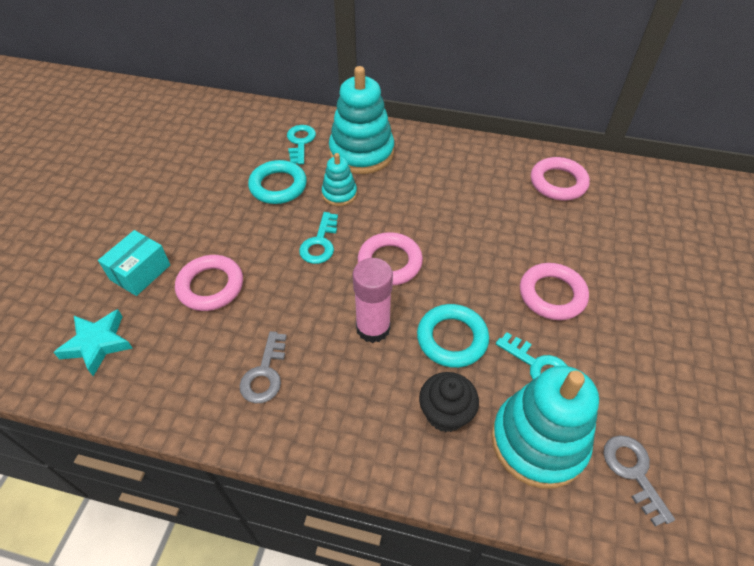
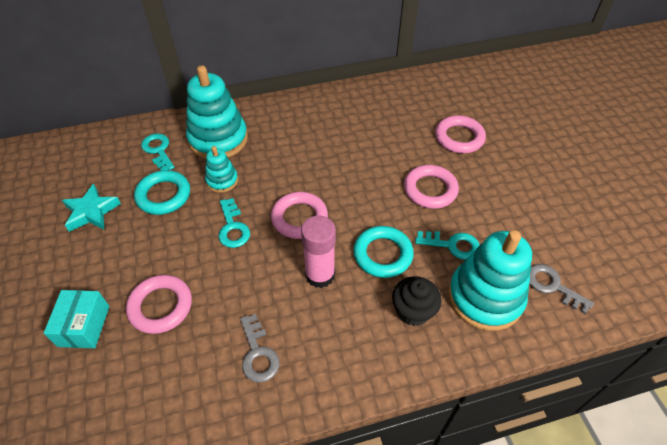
camera: 30 degrees left, 0 degrees up
(97, 344) = (86, 408): turquoise star -> turquoise star (91, 212)
(558, 182) = (383, 105): pink ring -> pink ring (459, 138)

